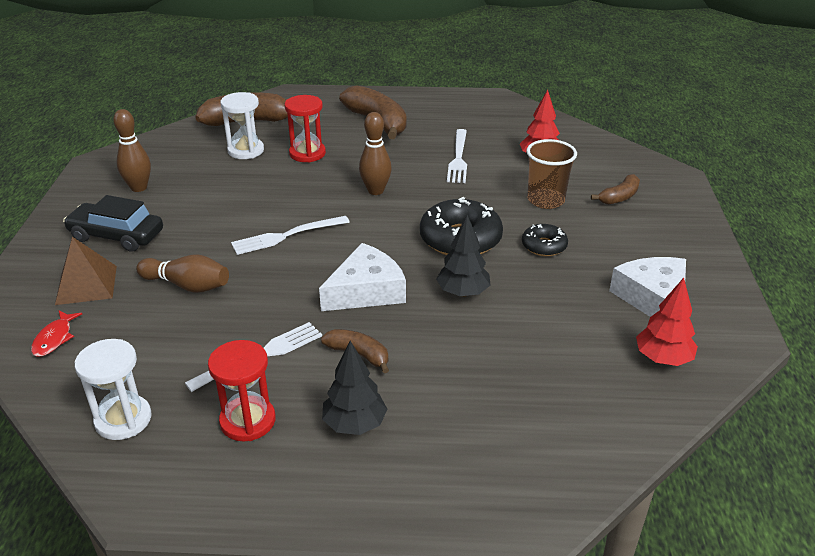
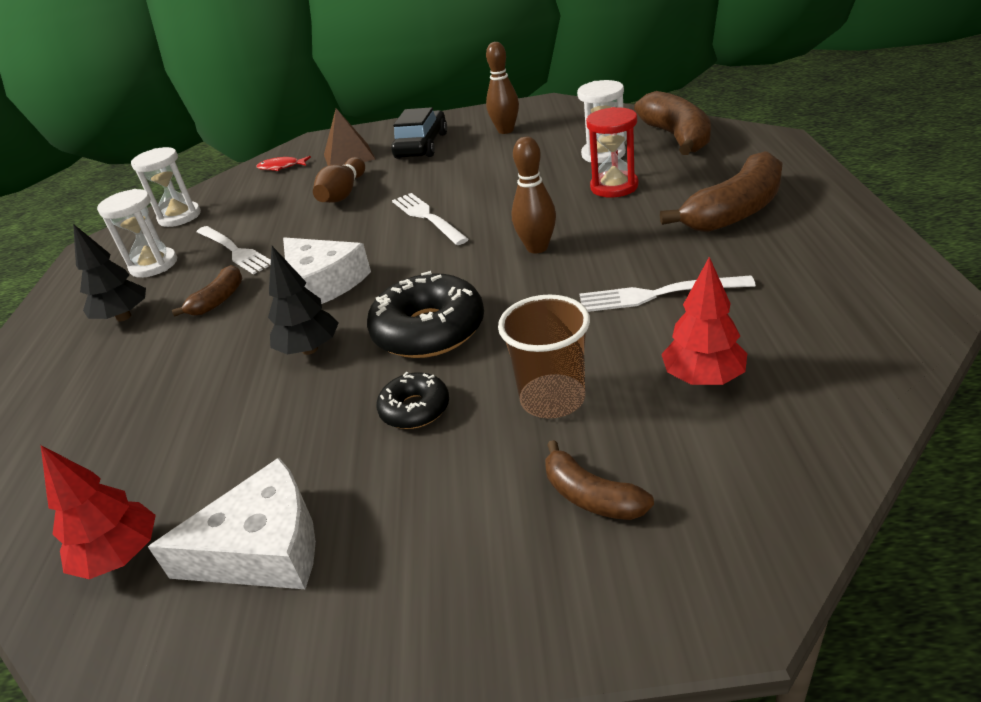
camera: 90 degrees right, 0 degrees up
(247, 421) = (154, 265): red hourglass -> white hourglass

